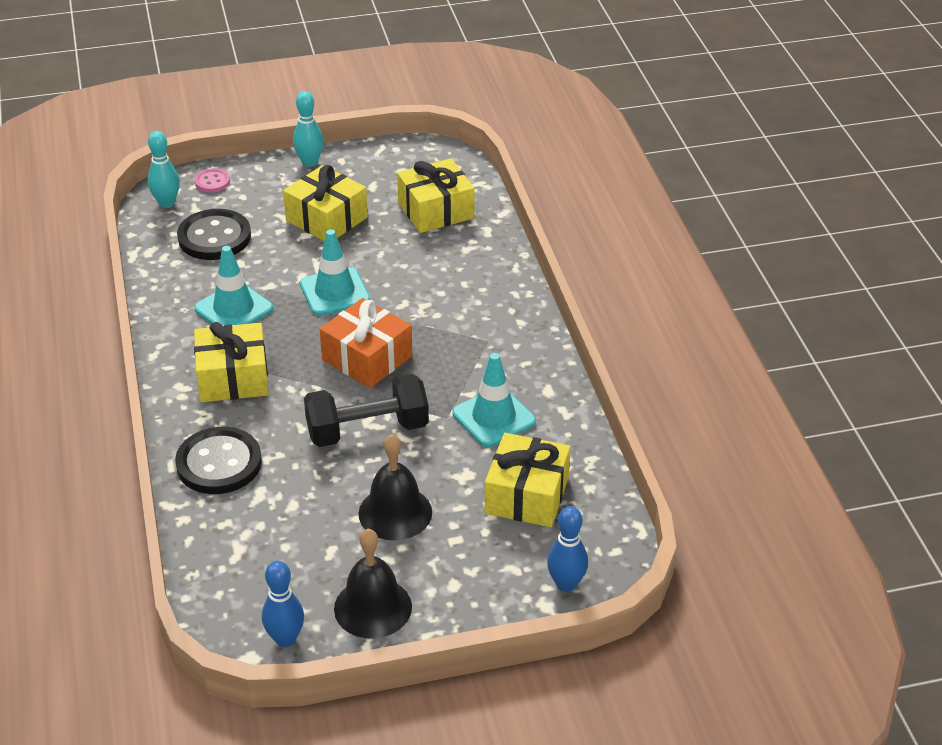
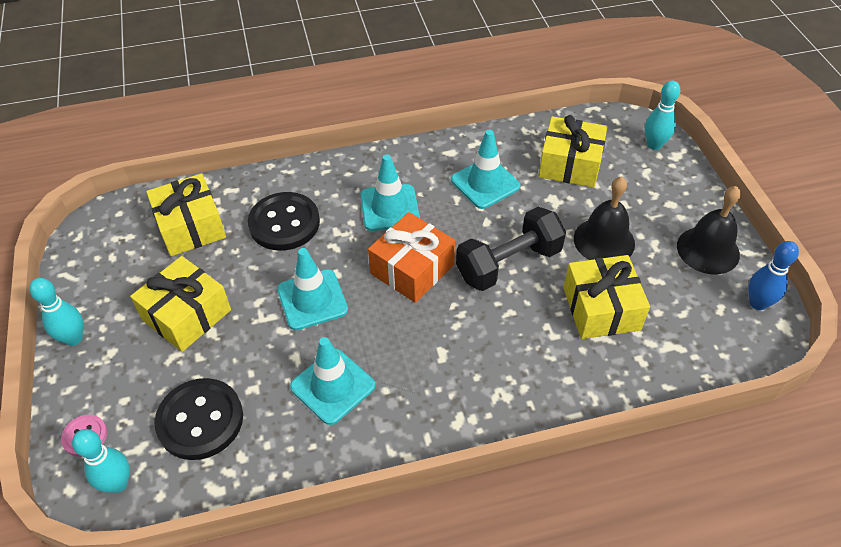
camera: 90 degrees left, 10 degrees up
(219, 463) = (566, 373): black button -> black button (284, 223)
(233, 378) = (443, 374): yellow gift -> yellow gift (601, 308)
(367, 430) = (508, 263): black dumbbell -> black dumbbell turned 75 degrees clockwise
(456, 341) = (389, 208): none -> turquoise traffic cone
(566, 584) = (654, 145): blue bowling pin -> turquoise bowling pin

